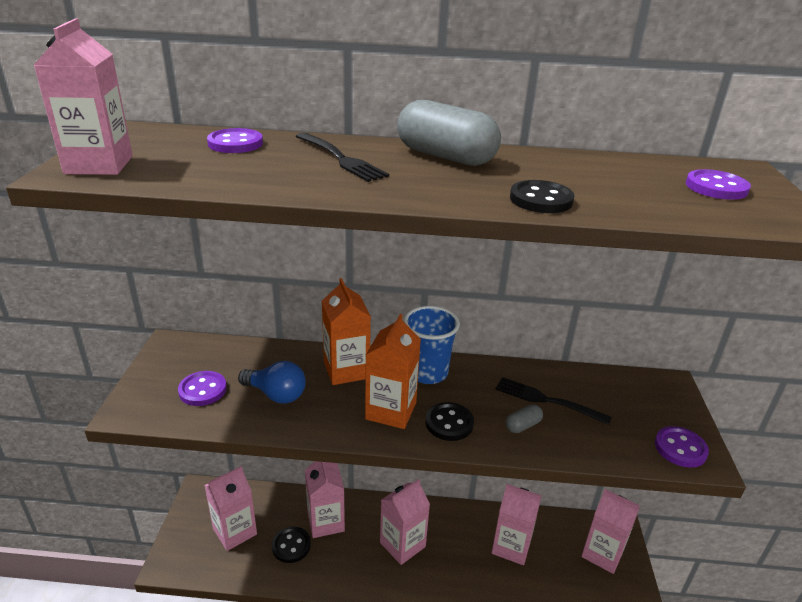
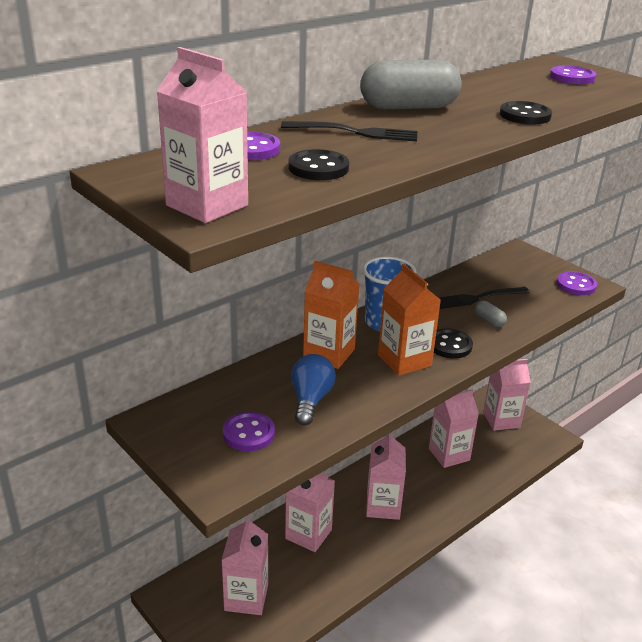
camera: 45 degrees left, 0 degrees up
(276, 394) = (310, 400): blue light bulb -> blue light bulb turned 60 degrees counterclockwise
(291, 546) = (306, 570): black button -> black button (318, 168)
(522, 425) = (489, 321): grey capsule -> grey capsule turned 45 degrees counterclockwise

